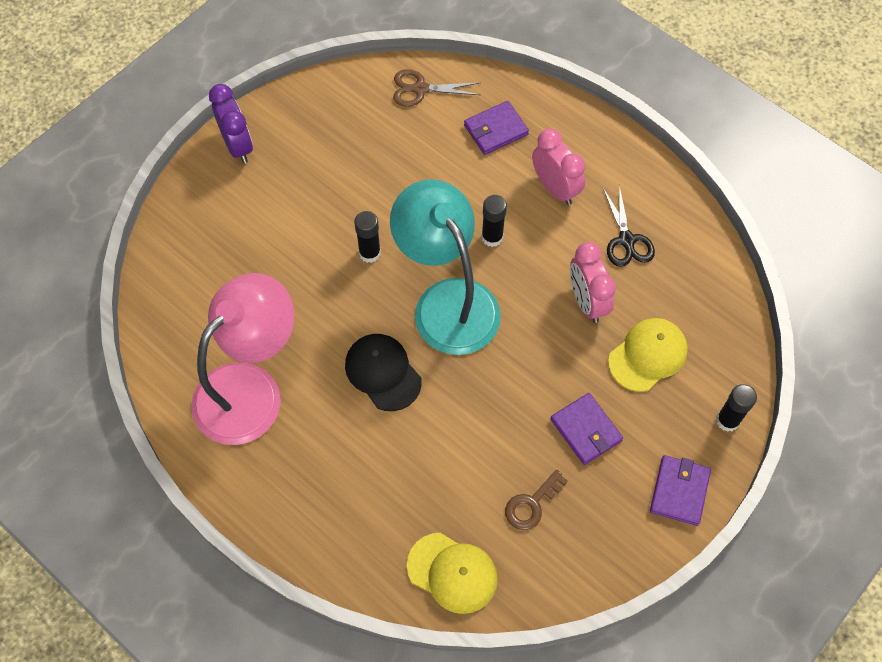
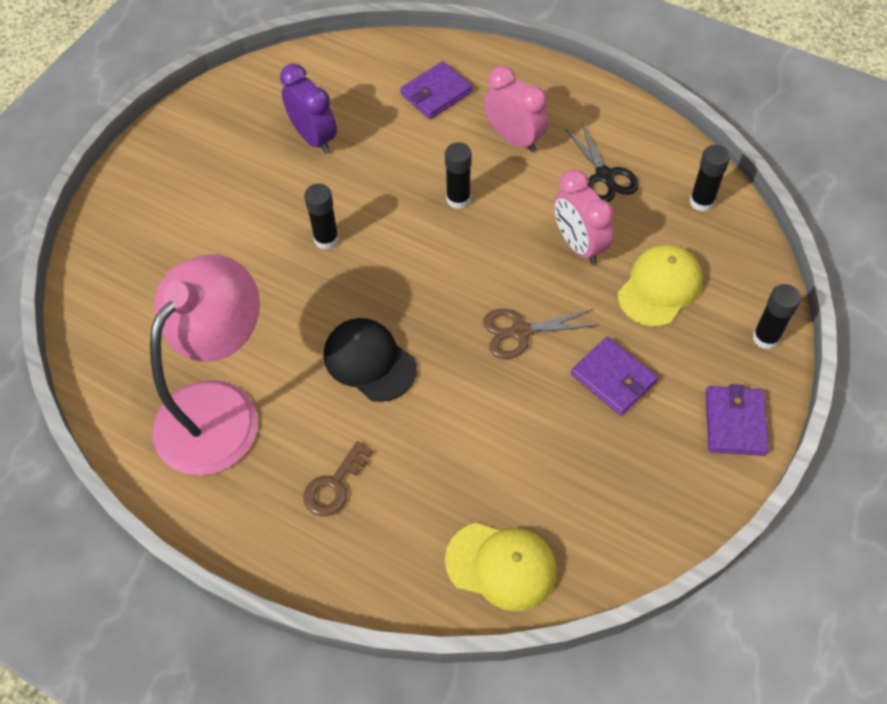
camera: 10 degrees left, 5 degrees down
(237, 146) = (154, 157): purple clock -> purple clock (314, 138)
(420, 89) = (345, 68): brown scissors -> brown scissors (520, 332)
(447, 301) = (425, 273): turquoise lamp -> none
(531, 504) = (573, 470): brown key -> brown key (334, 485)
(706, 282) = (701, 202): none -> black glue stick

